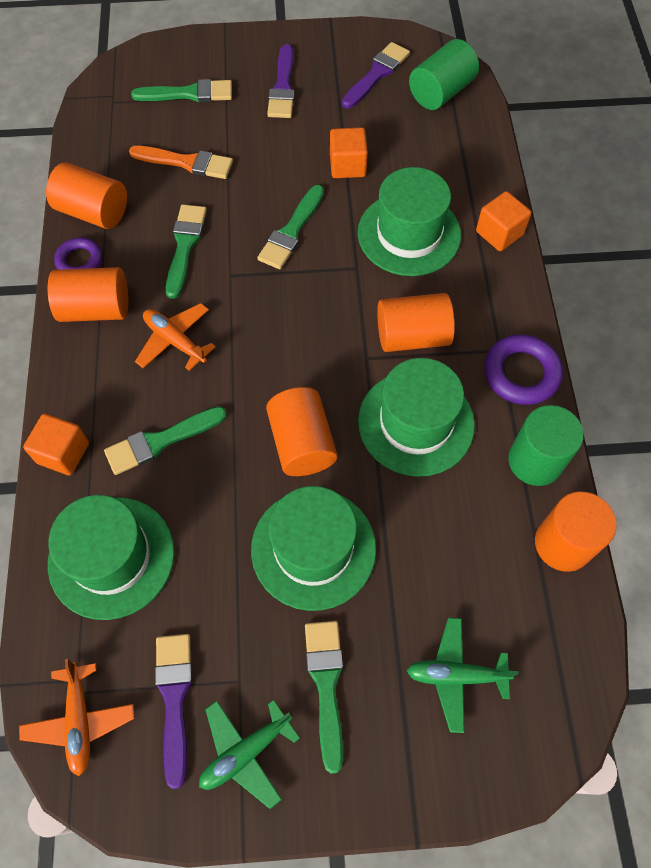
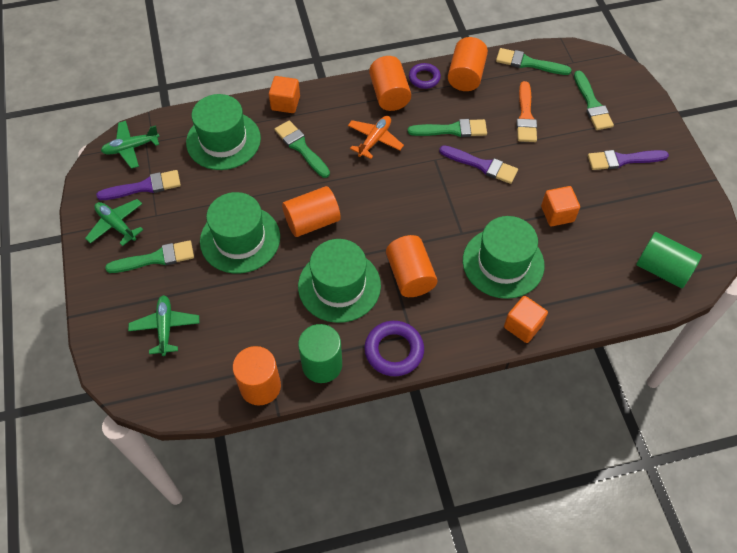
camera: 80 degrees right, 5 degrees down
(80, 720) = (131, 148): orange plane -> green plane
(291, 231) = (483, 188): green brush -> green brush (528, 63)
(376, 74) = (663, 220): purple brush -> purple brush (481, 165)

